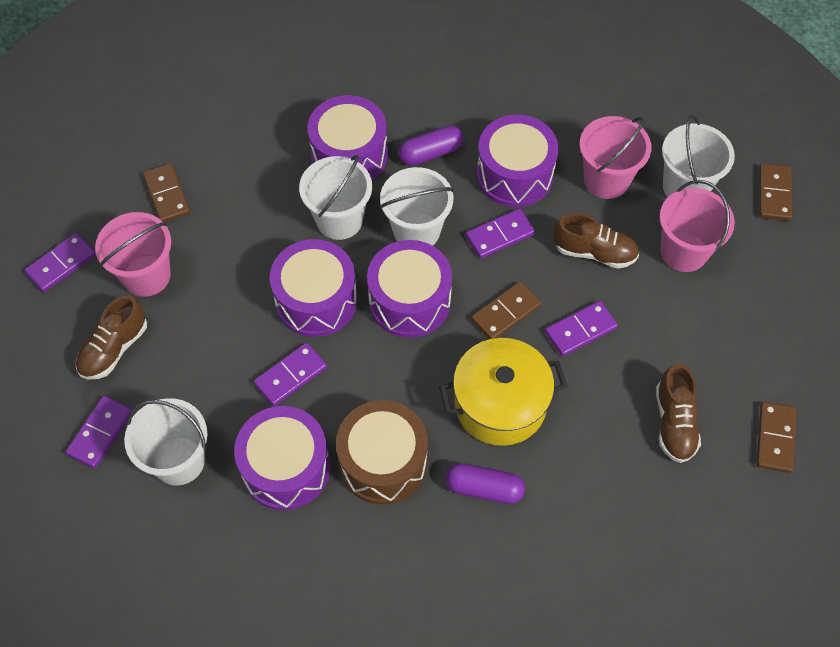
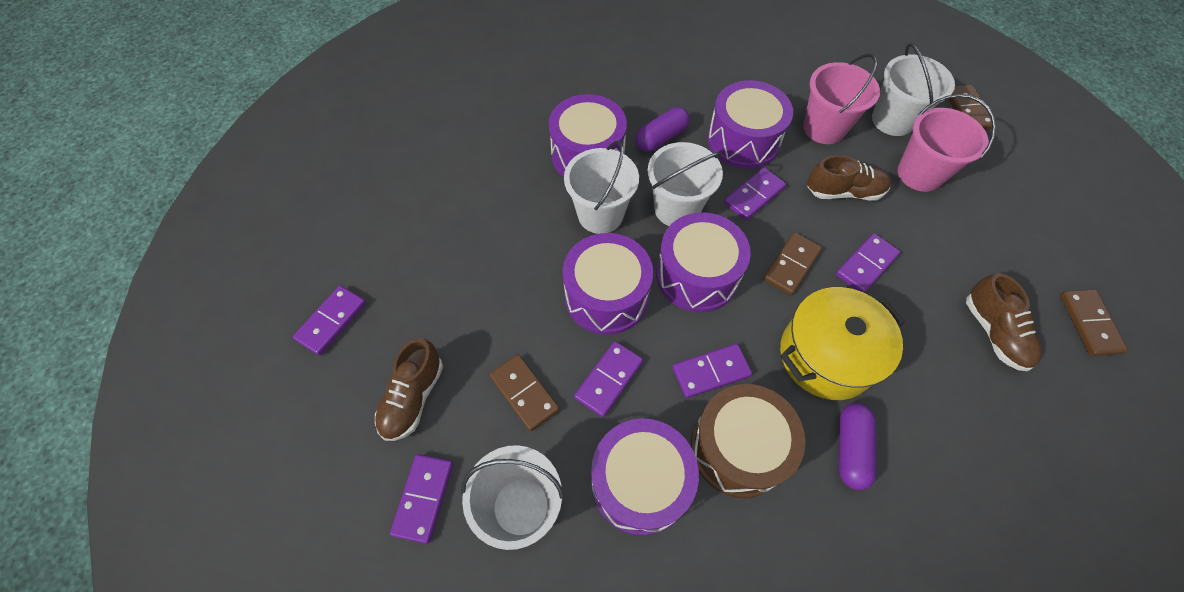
camera: 15 degrees left, 0 degrees up
(146, 275) = (426, 312): pink bucket -> none
(167, 195) = (423, 228): brown domino -> brown domino (524, 393)
(386, 391) = (711, 371): none -> purple domino
(484, 488) = (850, 449): purple capsule -> purple capsule turned 75 degrees counterclockwise

